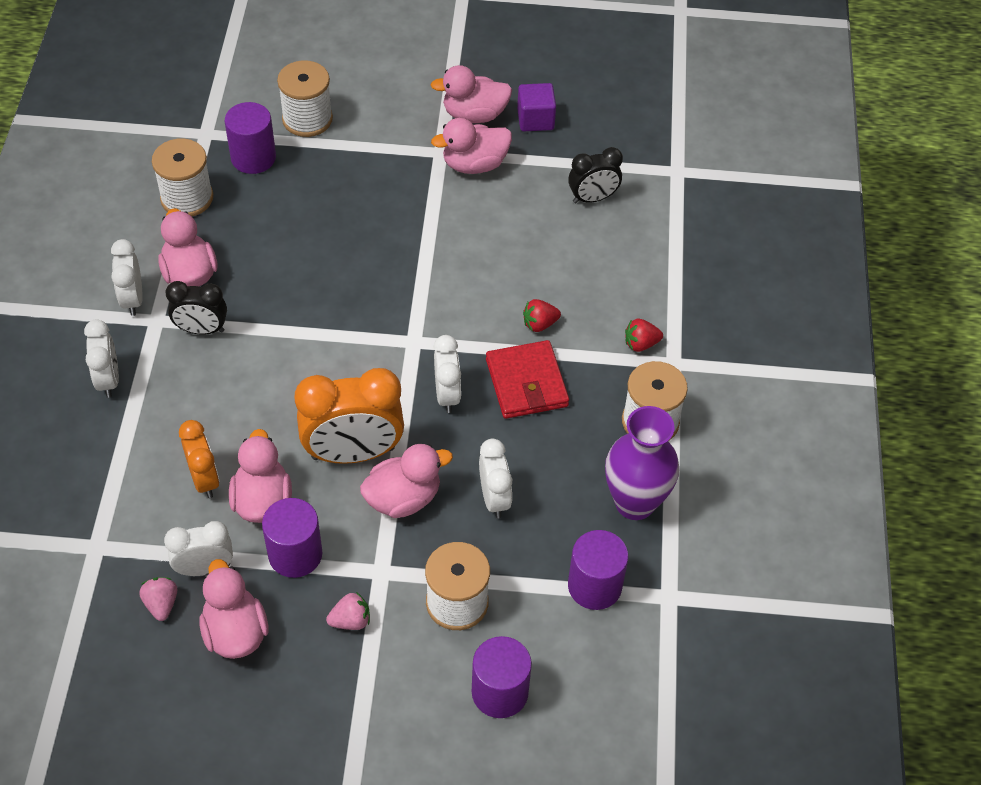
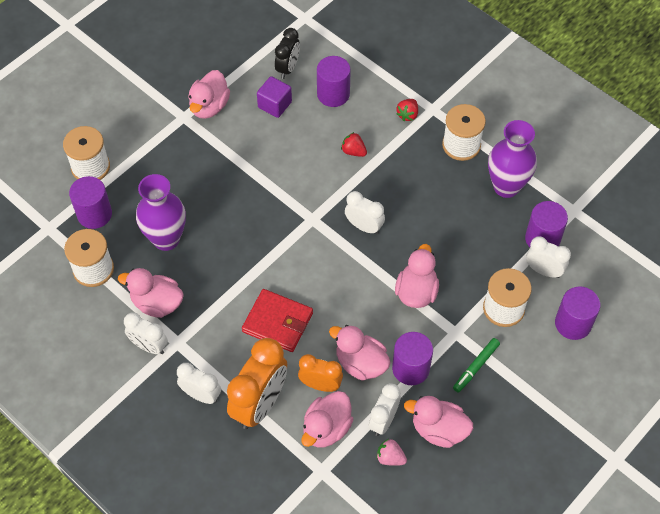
camera: 50 degrees left, 5 degrees up
(201, 329) = (207, 322): black clock -> none
(274, 232) = (166, 239): none -> purple vase
(350, 620) = (475, 367): pink strawberry -> green marker
(353, 453) = (365, 297): orange clock -> orange clock (260, 404)
(474, 115) = (171, 82): pink duck -> pink duck (326, 428)
(494, 498) = (451, 248): white clock -> white clock (543, 270)
(526, 383) = (388, 184): red wallet -> red wallet (277, 322)
(535, 119) = (204, 55): purple cube -> purple cube (275, 105)
(539, 324) = (353, 151): red strawberry -> red strawberry turned 105 degrees clockwise
(599, 259) = (333, 94): none -> purple cylinder

